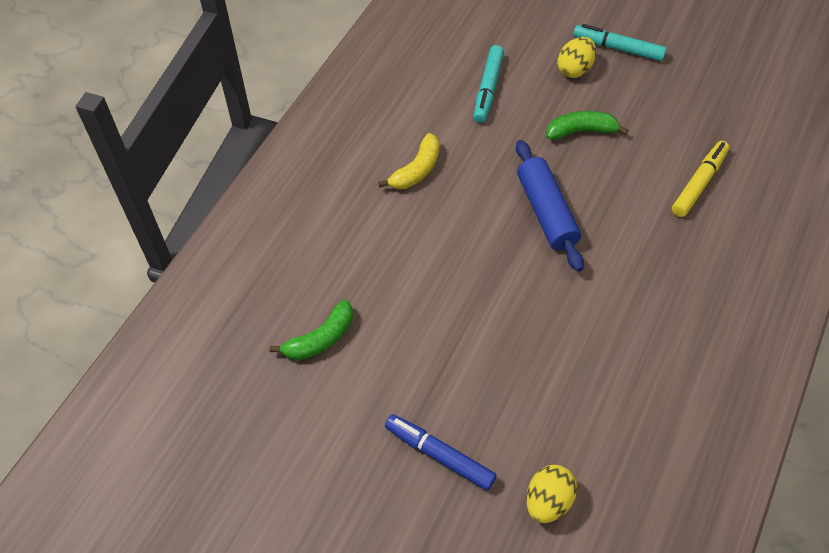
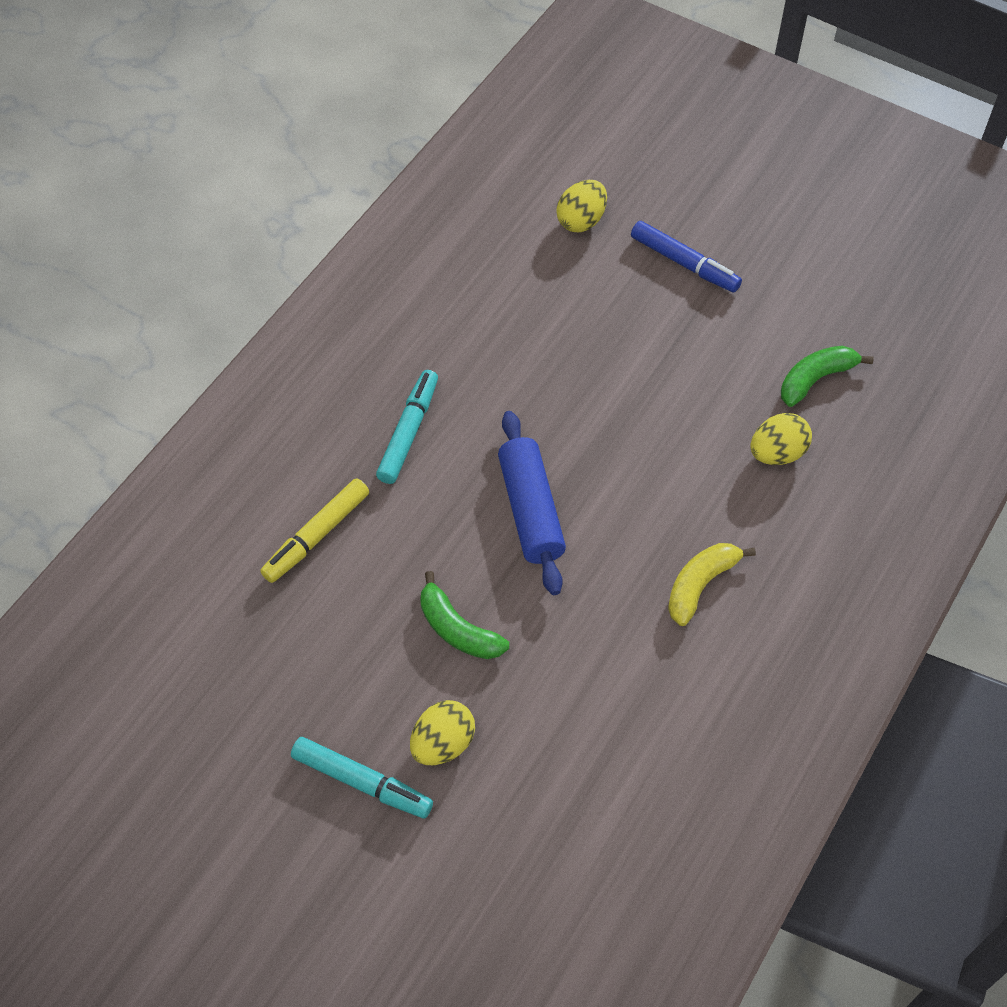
camera: 175 degrees left, 0 degrees up
(357, 270) = (777, 453): none -> yellow egg
(488, 89) = (585, 716): turquoise marker -> turquoise marker (408, 432)
(581, 131) = (458, 629): green banana -> green banana turned 45 degrees clockwise

